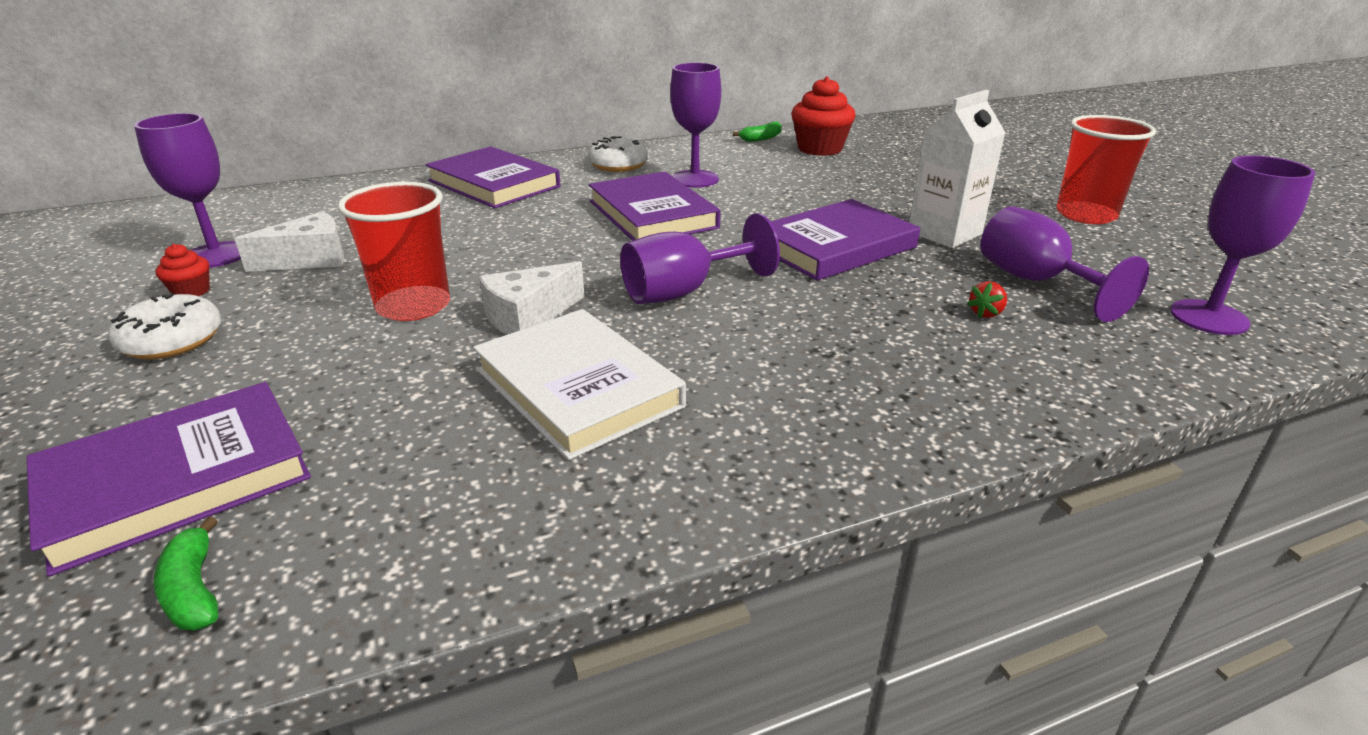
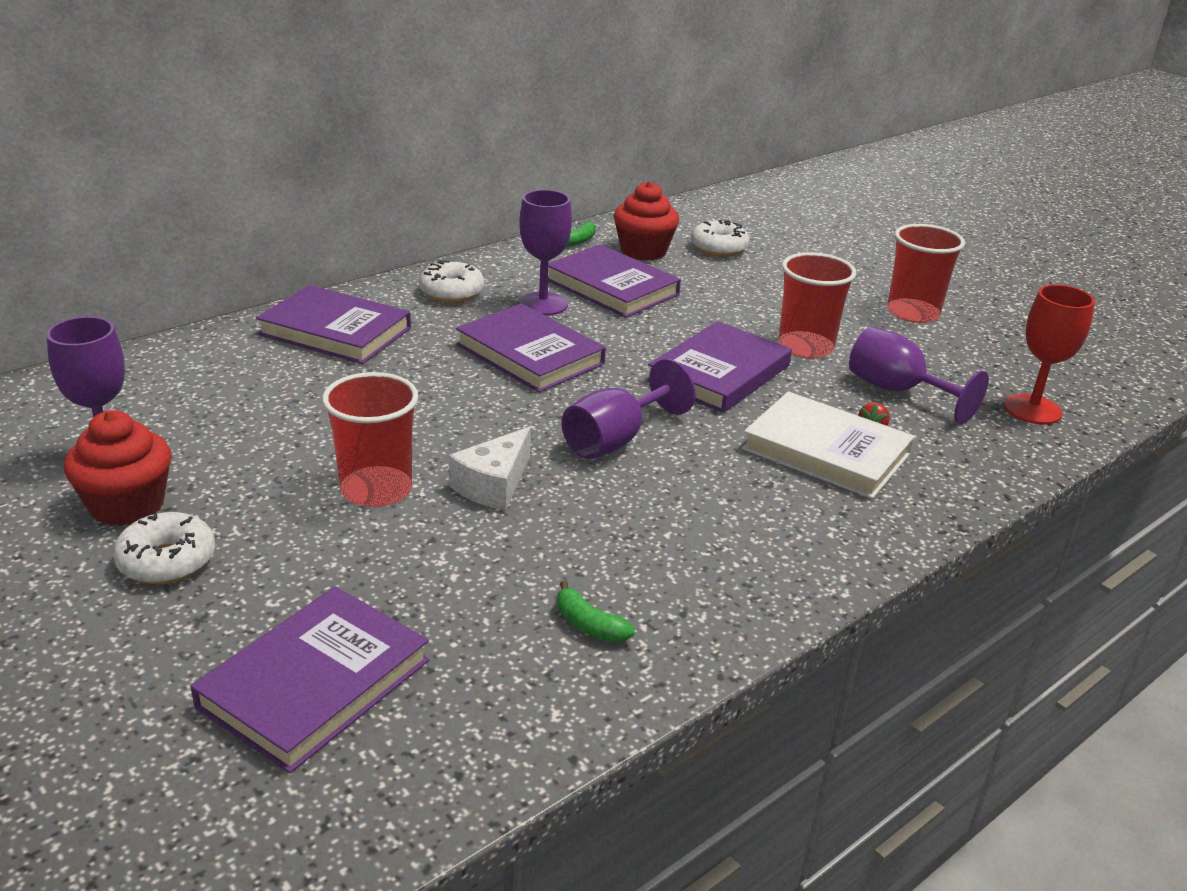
camera: 20 degrees left, 0 degrees up
(191, 291) = (127, 505): red cupcake -> red cupcake, size x2.03
(194, 590) = (418, 758): green banana -> green banana (589, 625)
(310, 259) = (218, 451): white cheese -> none
(578, 388) = (588, 547): white book -> white book (826, 451)
(770, 172) = (612, 287): none -> purple book
(896, 151) = (718, 248): none -> white donut
(944, 233) = (805, 347): white carton -> red cup
(1209, 317) = (1032, 409): purple goblet -> red goblet

